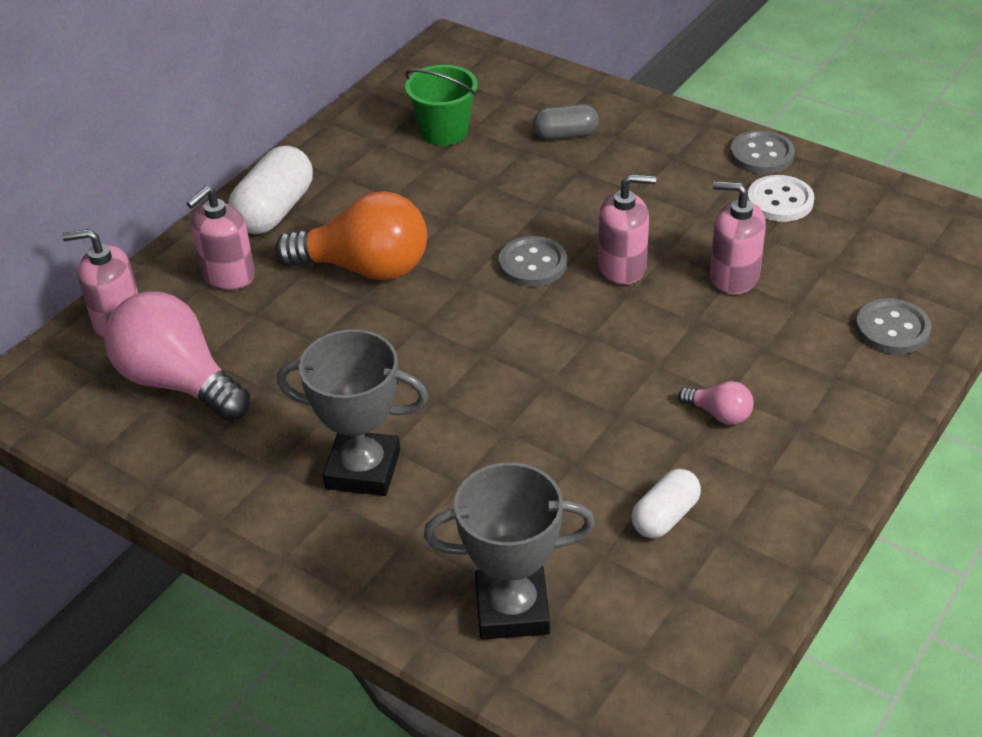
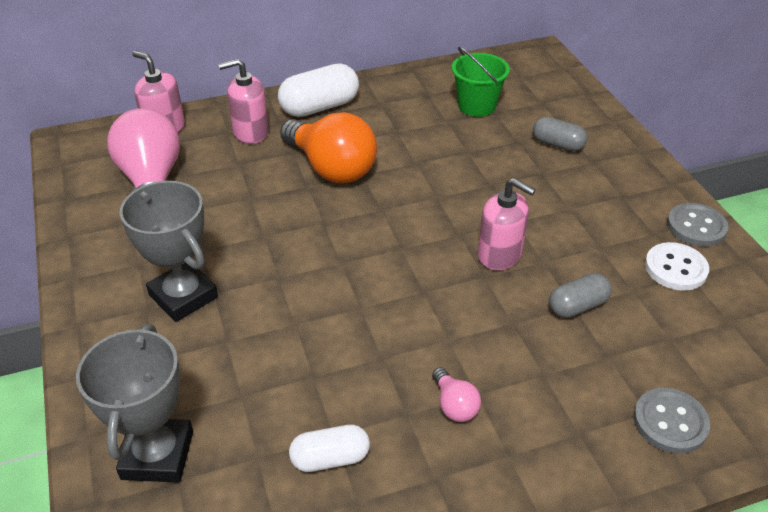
camera: 35 degrees right, 0 degrees up
(512, 609) = (157, 455): grey trophy -> grey trophy turned 60 degrees clockwise
(532, 264) = (439, 220): grey button -> none
(734, 276) = (577, 306): pink soap dispenser -> grey capsule

